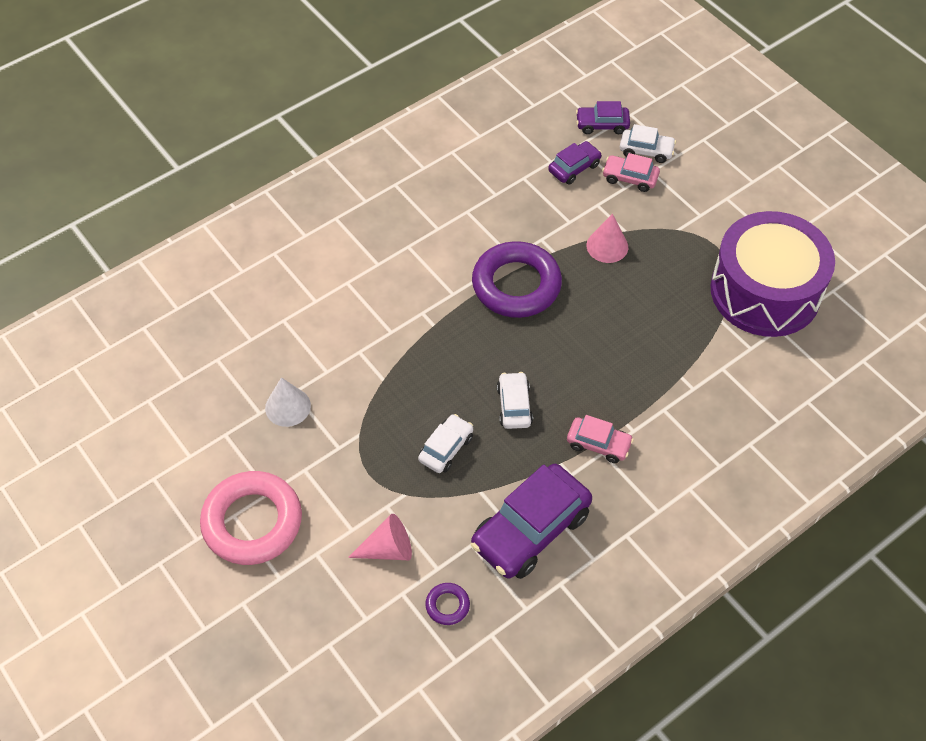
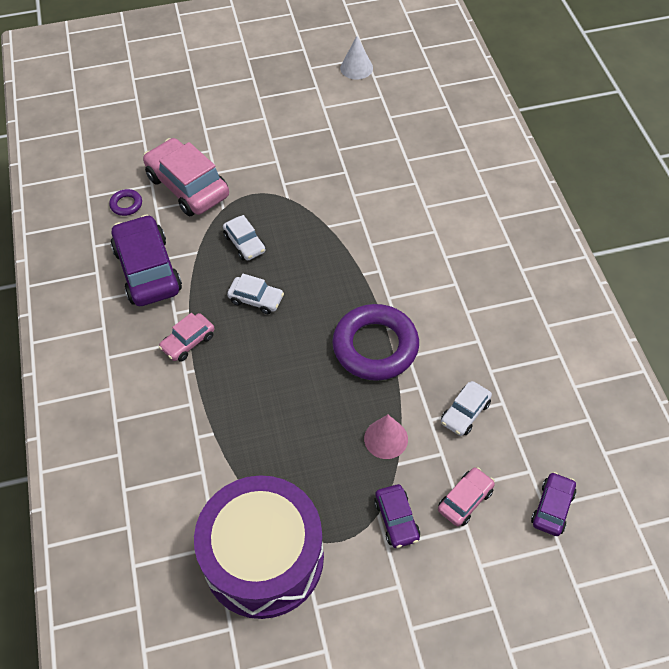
camera: 115 degrees right, 0 degrees up
(252, 522) = (253, 125): pink ring -> none
(288, 407) = (334, 165): white cone -> white cone (356, 68)
(388, 549) = (188, 186): pink cone -> pink car
(574, 168) = (499, 453): purple car -> purple car (396, 520)
(646, 150) = (498, 535): white car -> white car (465, 413)

